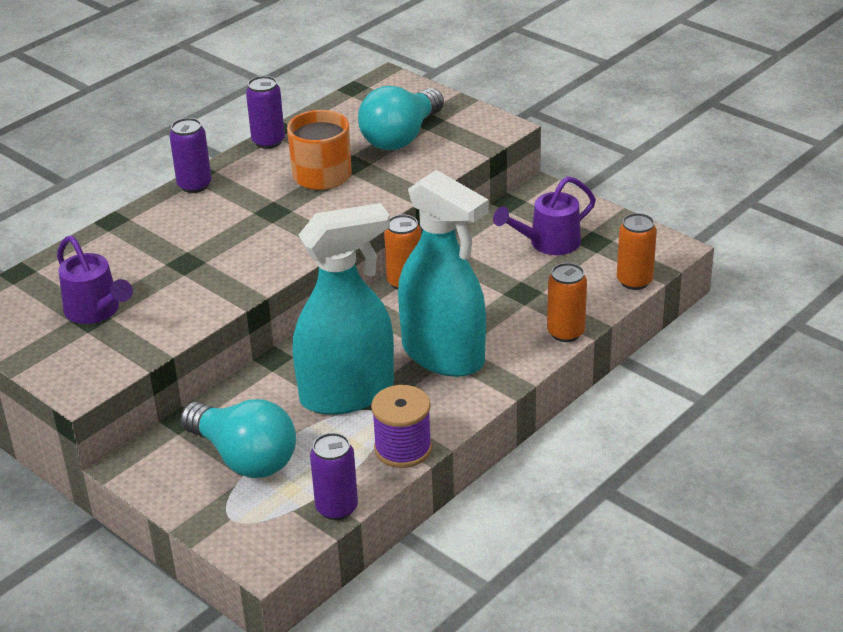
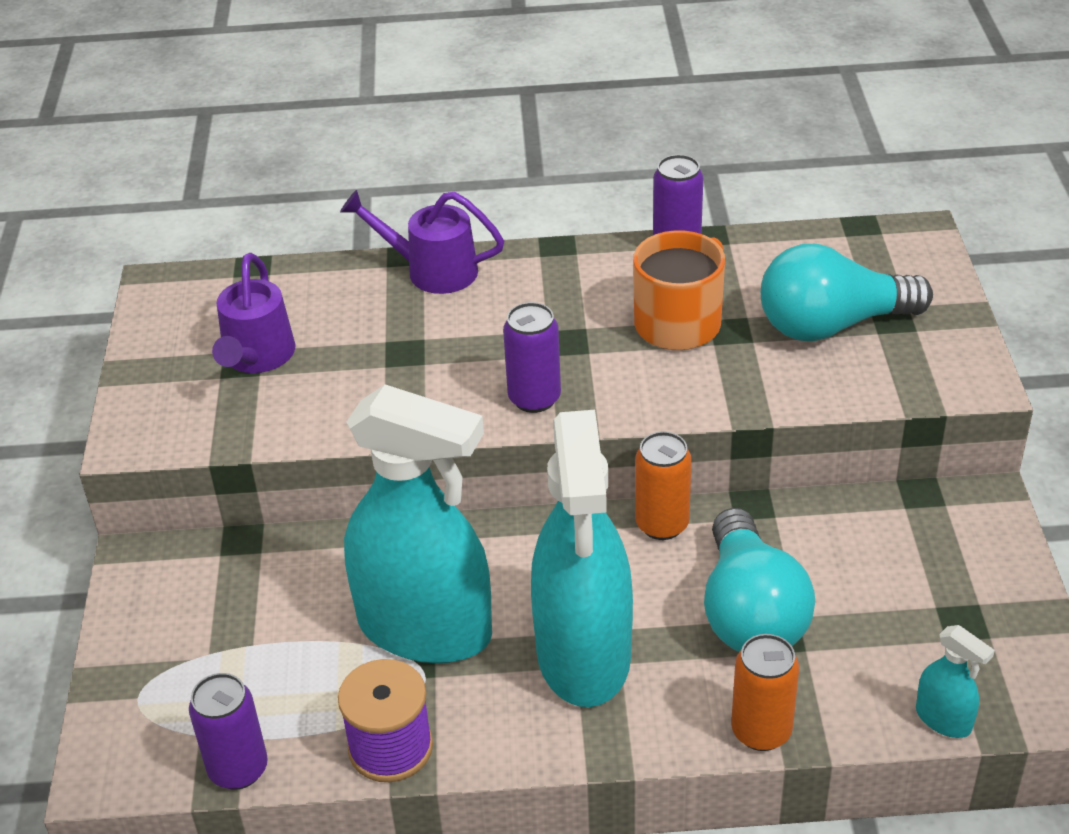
camera: 45 degrees right, 5 degrees up
(194, 185) = (533, 259): purple can -> purple can (534, 398)
(244, 458) = (237, 632): turquoise light bulb -> turquoise light bulb (750, 612)
(548, 243) = (897, 585): purple watering can -> purple watering can (431, 270)
(634, 281) = (943, 719): orange can -> turquoise spray bottle

